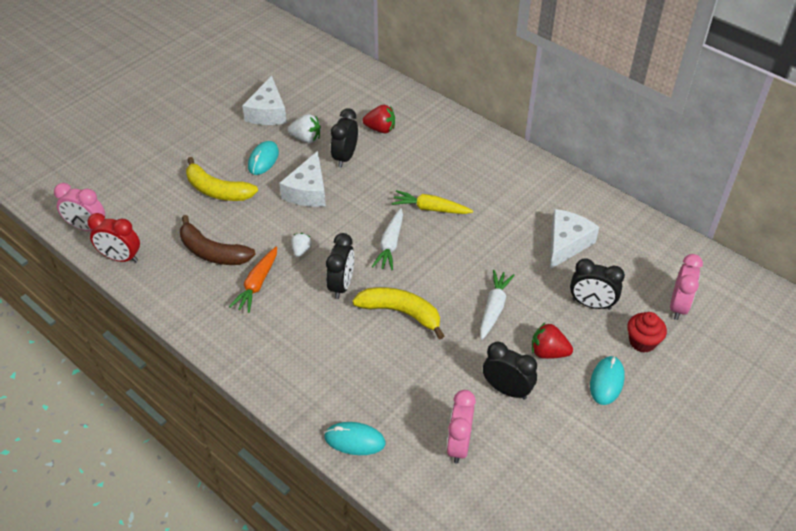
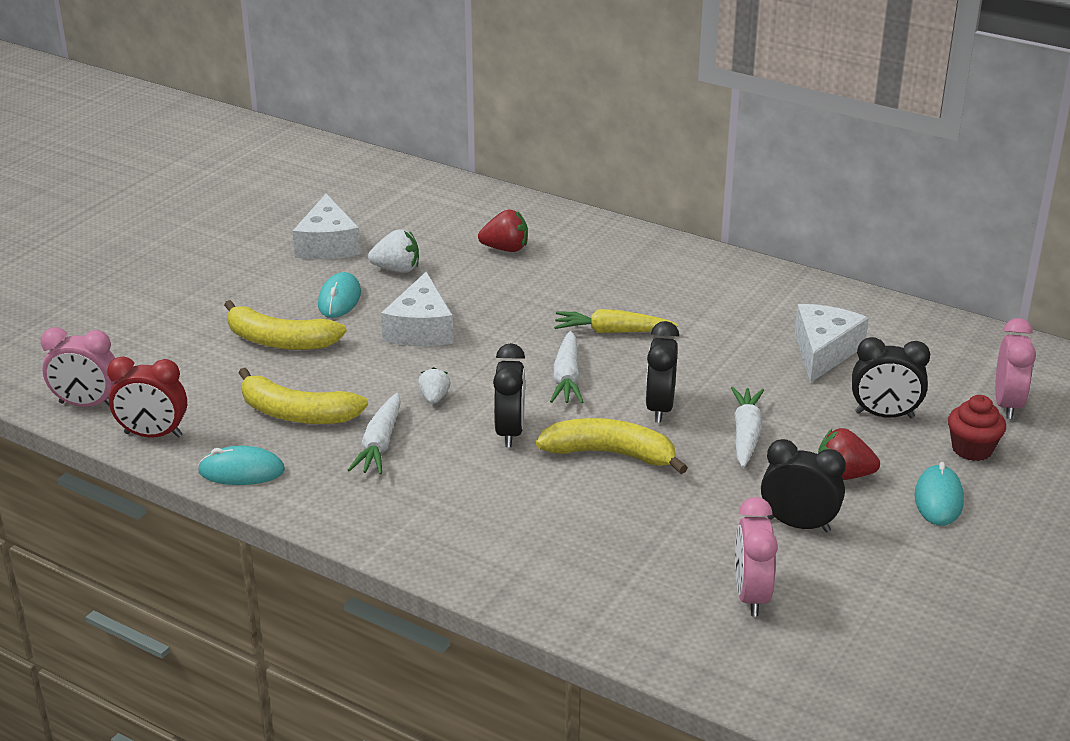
camera: 10 degrees left, 15 degrees down
(212, 252) = (297, 413): brown banana -> yellow banana
(257, 284) = (380, 444): orange carrot -> white carrot
(345, 157) = (464, 285): black clock -> black clock (660, 408)
(354, 440) = (593, 609): turquoise mouse -> turquoise mouse (241, 471)

